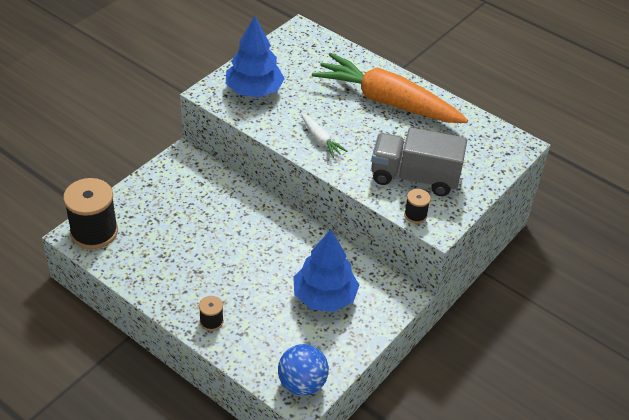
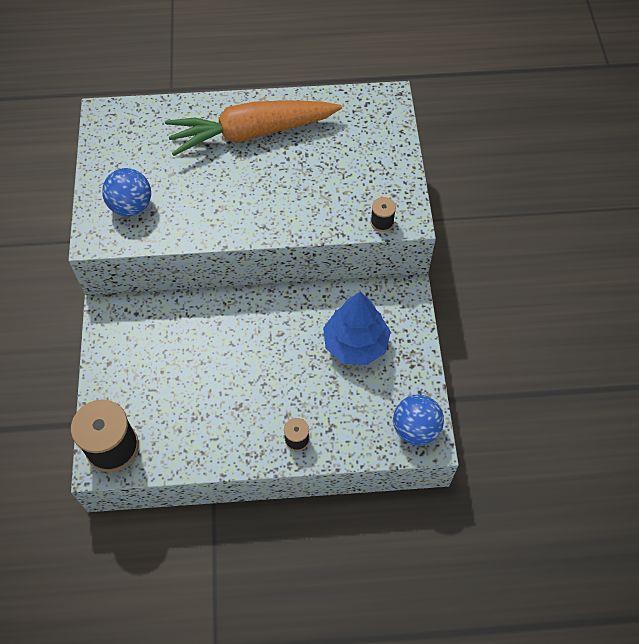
camera: 40 degrees left, 15 degrees up
(254, 90) = (131, 206): blue tree -> blue ball
(320, 140) = (239, 211): white carrot -> none
(414, 177) = (346, 189): grey truck -> none

